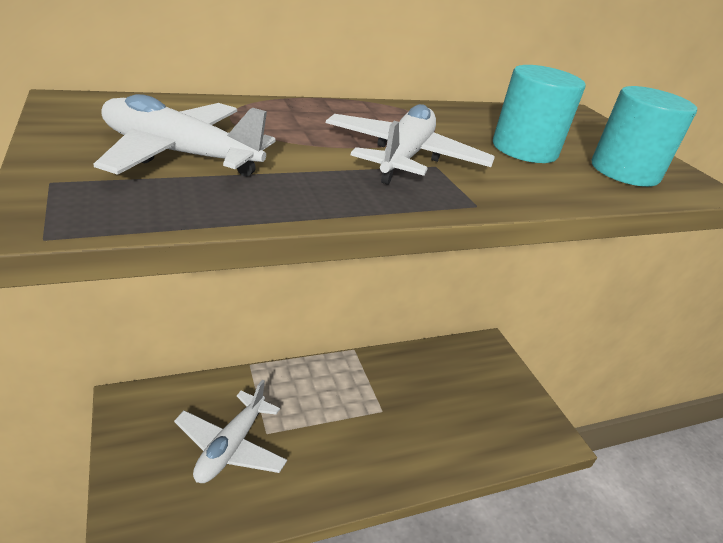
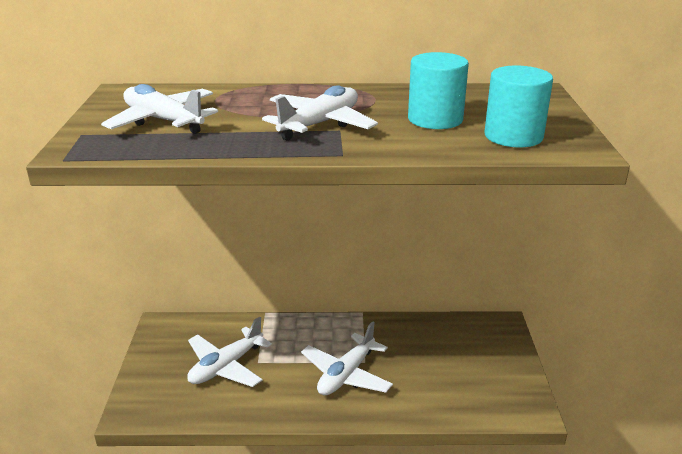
camera: 25 degrees right, 5 degrees down
(370, 431) = (346, 375): none -> white plane

